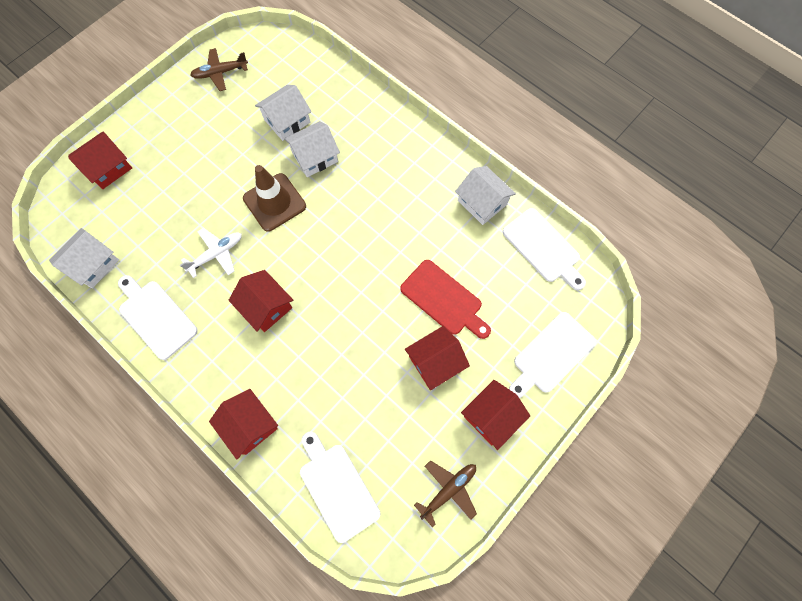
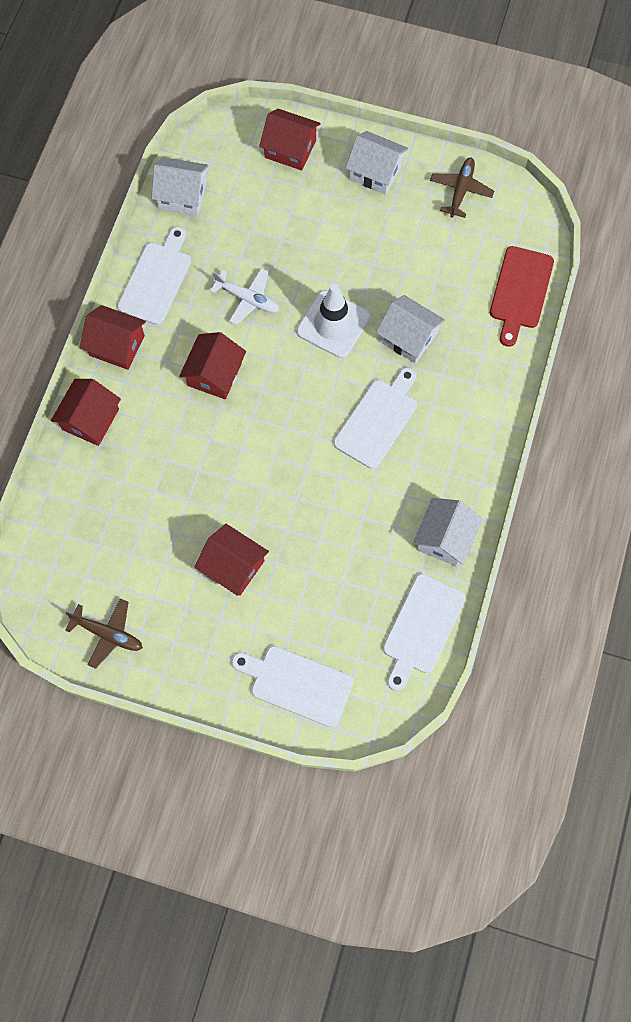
camera: 65 degrees right, 0 degrees up
(220, 73) = (460, 190): brown plane -> brown plane turned 60 degrees clockwise
(274, 202) = (333, 324): brown traffic cone -> white traffic cone
(287, 121) = (437, 287): white house -> white house (375, 172)
(337, 487) = (66, 527): white cutting board -> white cutting board (378, 420)
(444, 299) = (306, 545): red cutting board -> red cutting board (520, 291)
(491, 416) = (201, 647): red house -> red house (117, 345)

